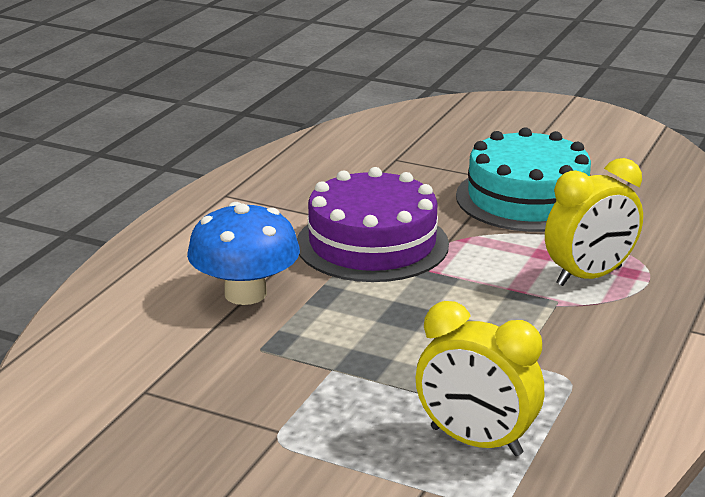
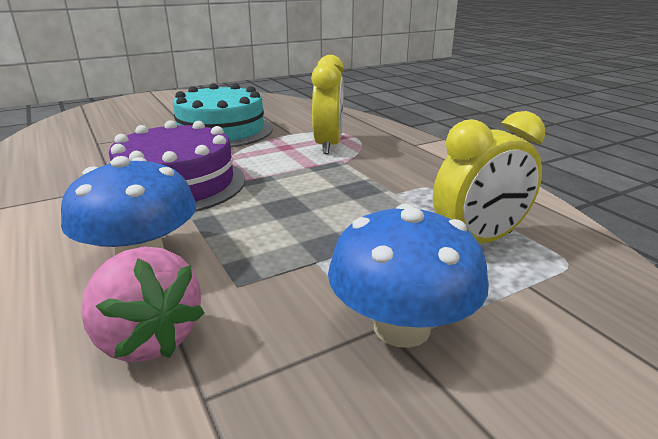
camera: 55 degrees left, 0 degrees up
(170, 345) = (148, 339): none -> pink strawberry
(287, 439) = (401, 327): none -> blue mushroom

